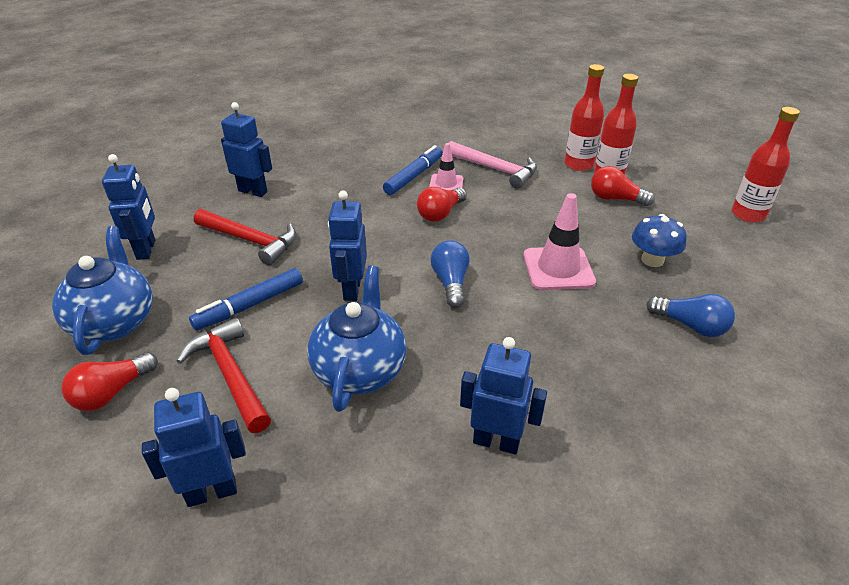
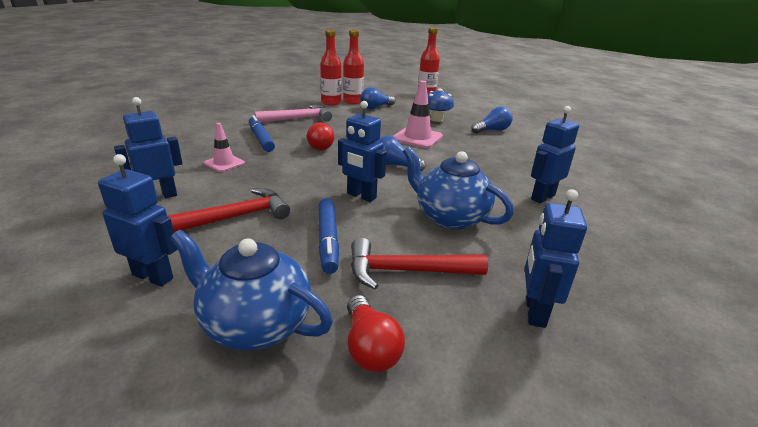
camera: 60 degrees left, 10 degrees down
(446, 184) = (289, 134): pink traffic cone -> pink traffic cone (224, 163)
(615, 199) = (375, 107): red light bulb -> blue light bulb

